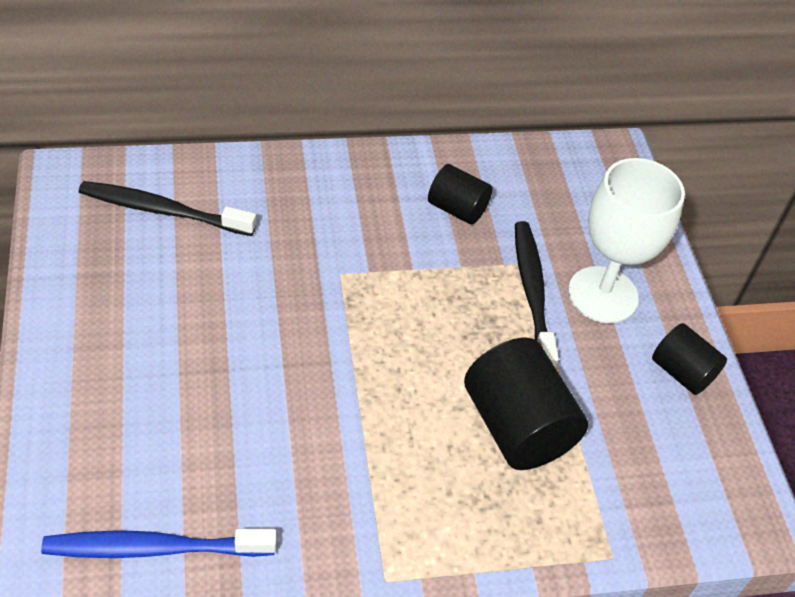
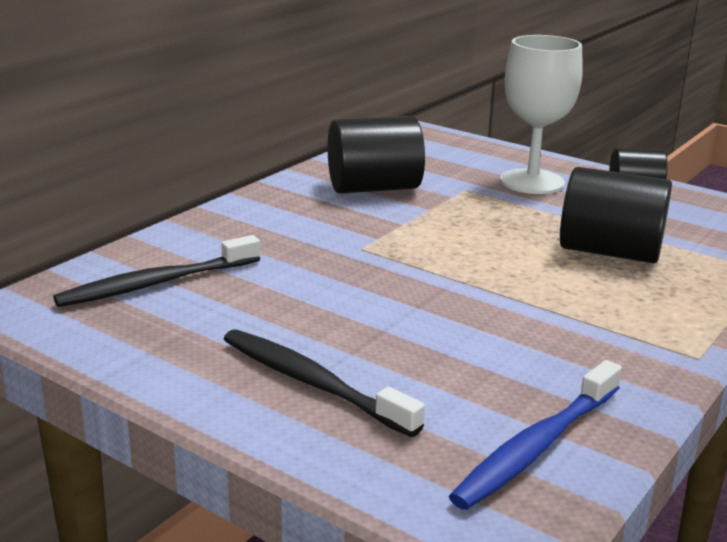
camera: 40 degrees left, 25 degrees down
(457, 209) = (374, 188): black cylinder -> black cylinder, size x1.70
(532, 293) = (494, 199): black toothbrush -> black toothbrush (312, 383)

